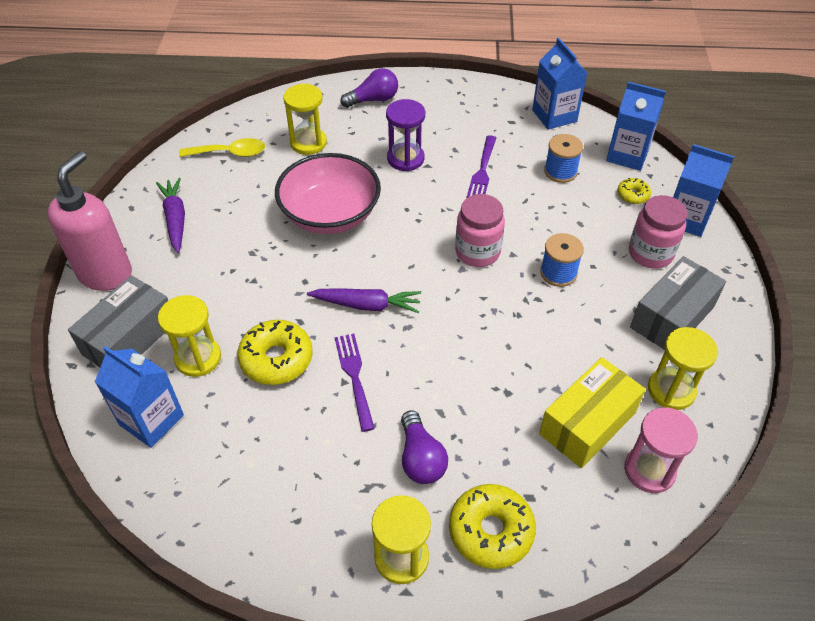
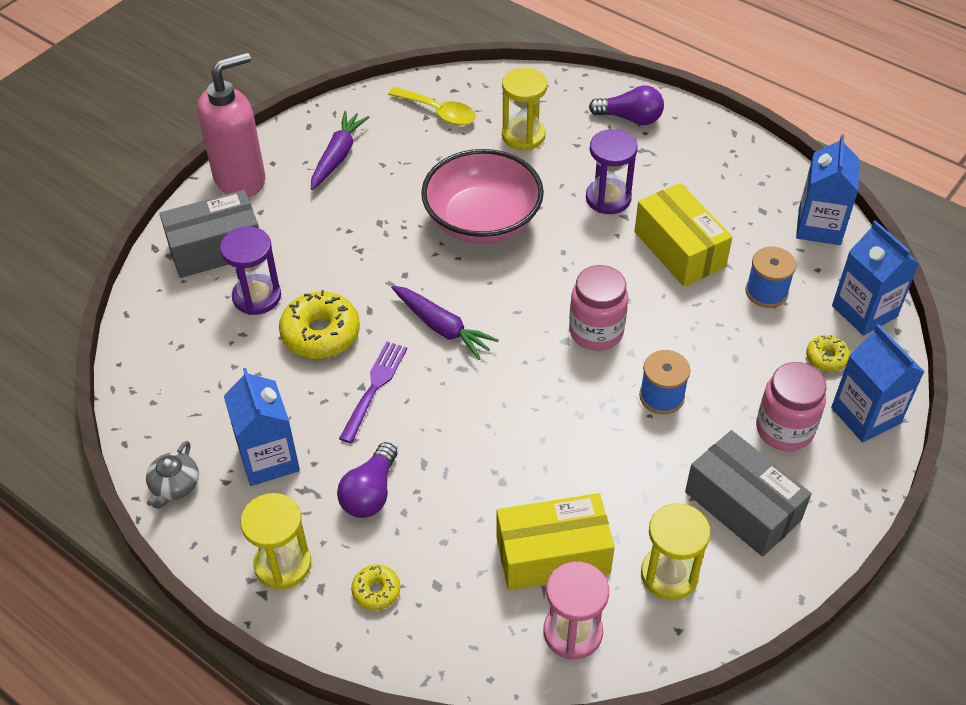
camera: 35 degrees right, 0 degrees up
(151, 420) = (179, 330): blue carton -> blue carton (269, 459)
(198, 358) = (257, 297): yellow hourglass -> purple hourglass
(256, 551) = (174, 486): none -> grey teapot
(482, 170) = (679, 249): purple fork -> yellow box
(491, 531) = (376, 591): yellow donut -> yellow donut, size x0.53
(672, 317) = (742, 506): grey box -> grey box turned 60 degrees clockwise

